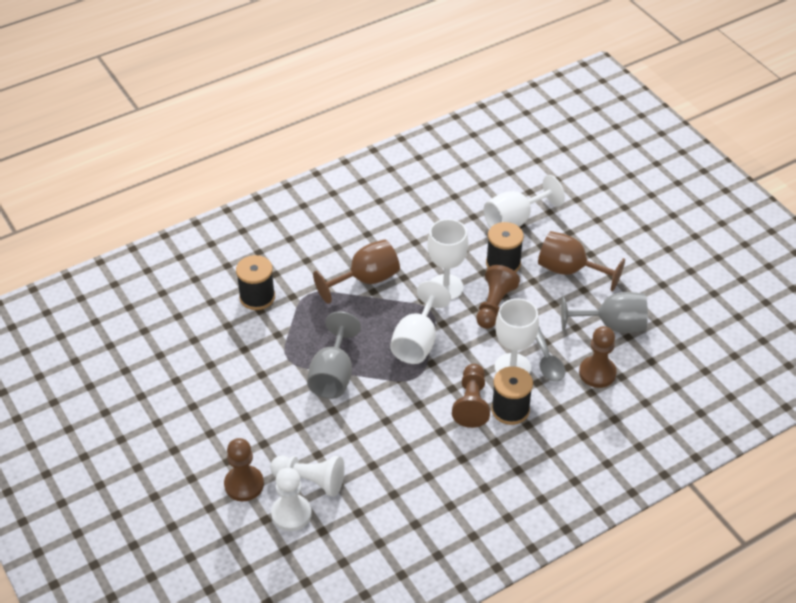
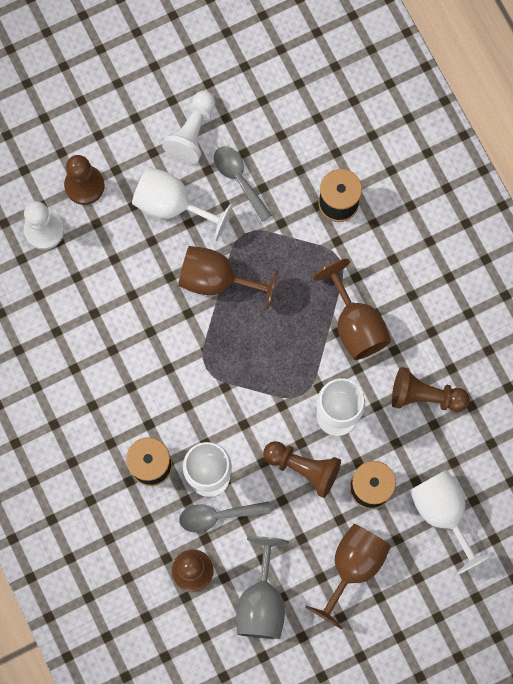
camera: 95 degrees right, 30 degrees up
(236, 366) = (239, 179): none -> grey spoon
(310, 481) = (82, 250): white pawn -> white pawn (192, 133)
(333, 375) = (217, 280): grey goblet -> brown goblet
(417, 342) = (256, 374): white goblet -> white goblet (172, 205)
(471, 403) = (163, 424): brown pawn -> brown pawn (425, 396)

